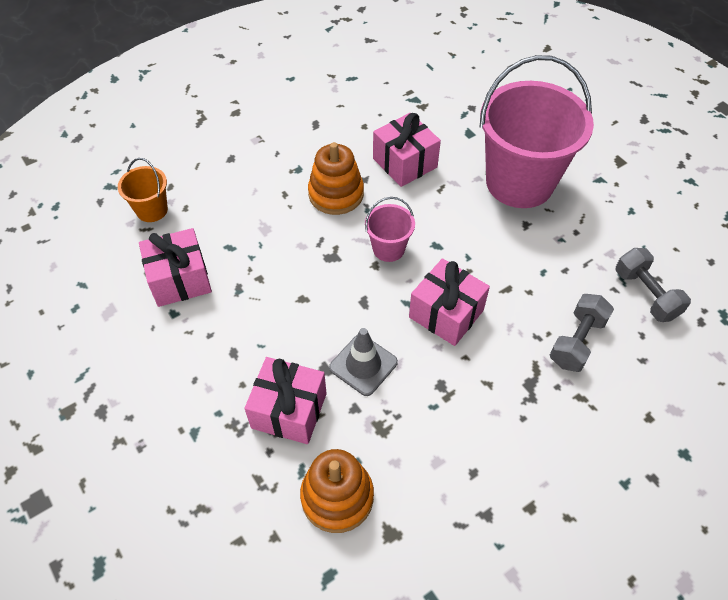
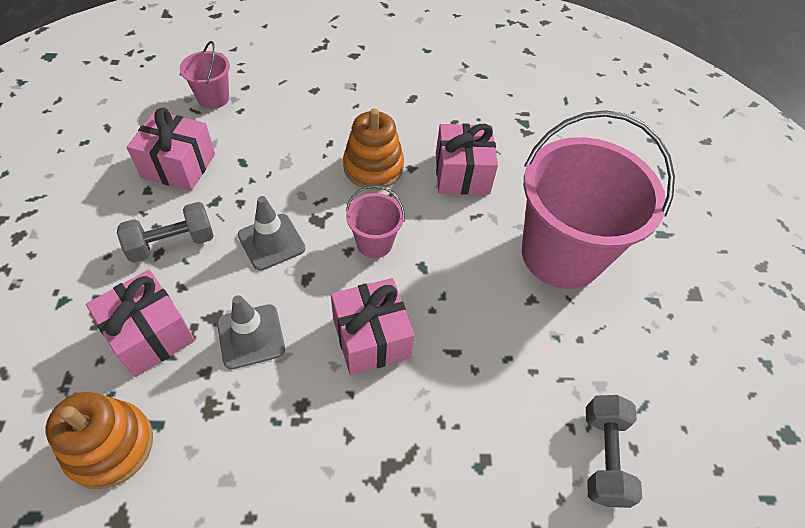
camera: 30 degrees right, 0 degrees up
(152, 210) = (213, 98): orange bucket -> pink bucket
(313, 292) = (271, 242): none -> grey traffic cone
(577, 341) = (479, 456): grey dumbbell -> grey dumbbell (172, 243)

